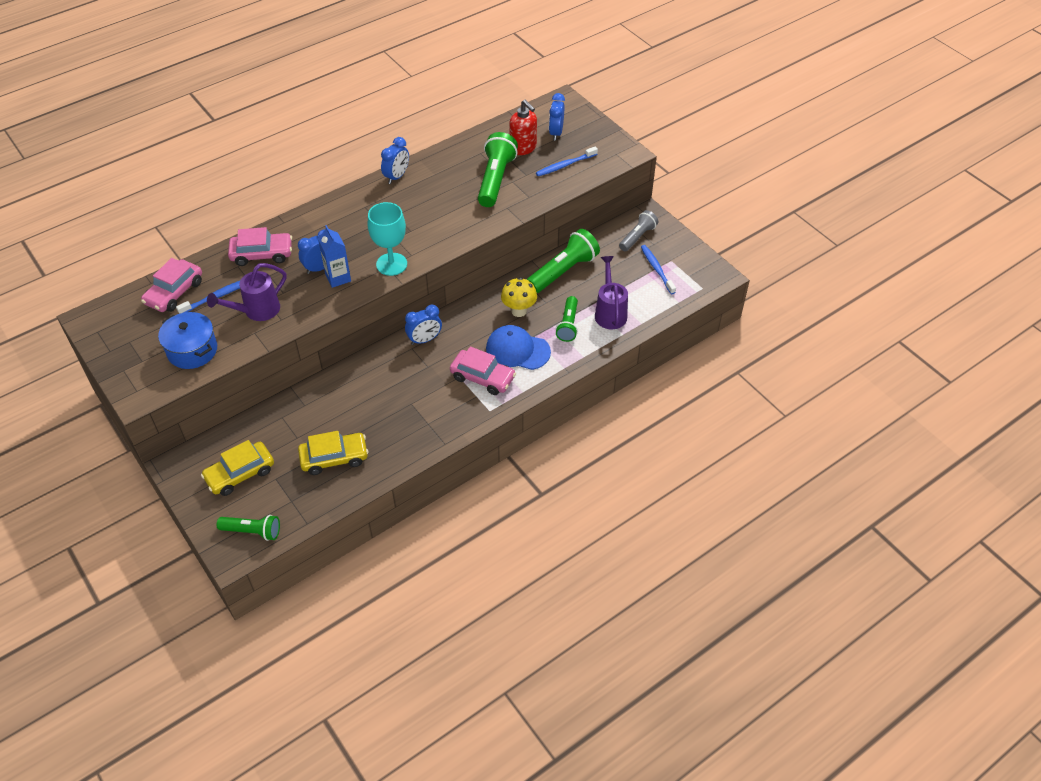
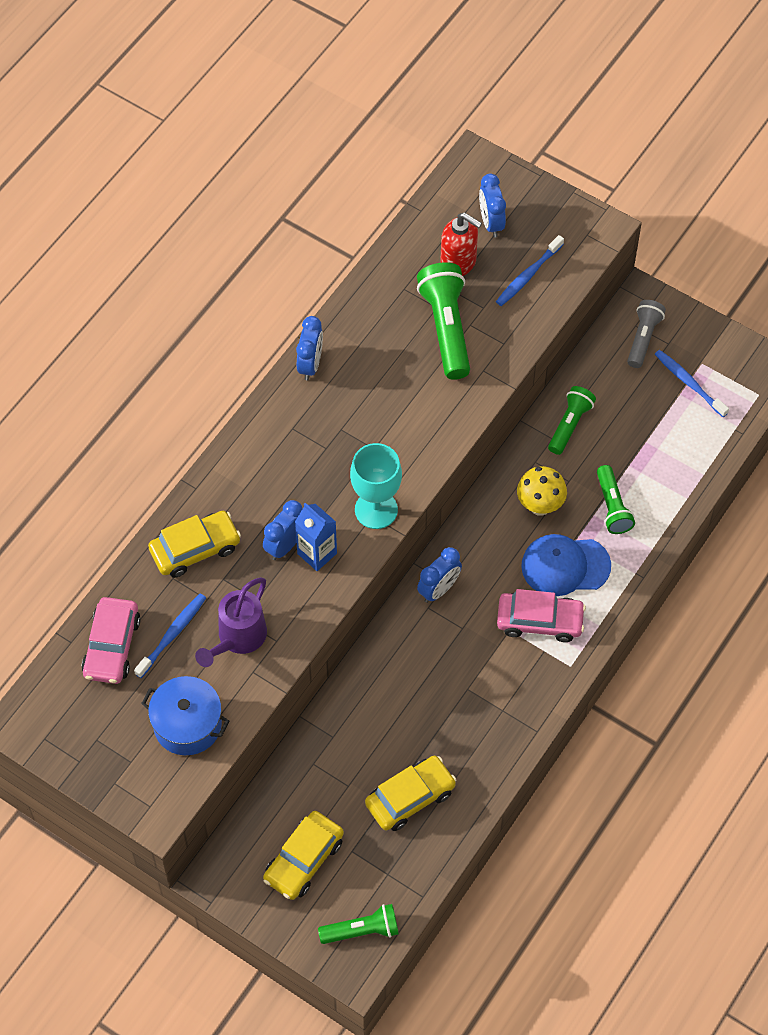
camera: 20 degrees left, 10 degrees up
(262, 254) = (195, 549): pink car -> yellow car
(563, 271) = (569, 425): green flashlight -> green flashlight, size x0.62
(610, 312) = (657, 470): purple watering can -> none

